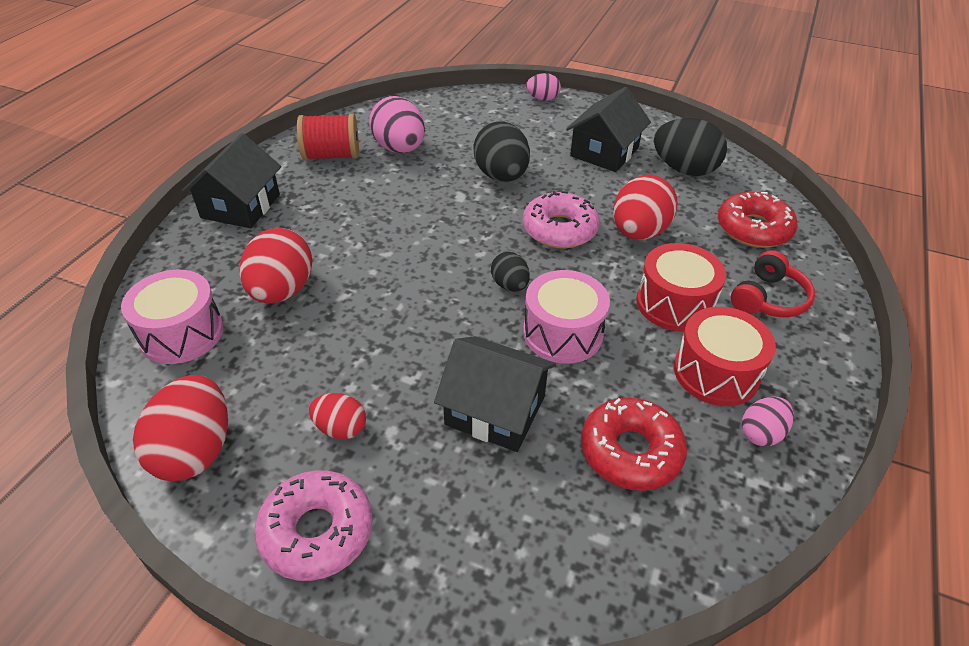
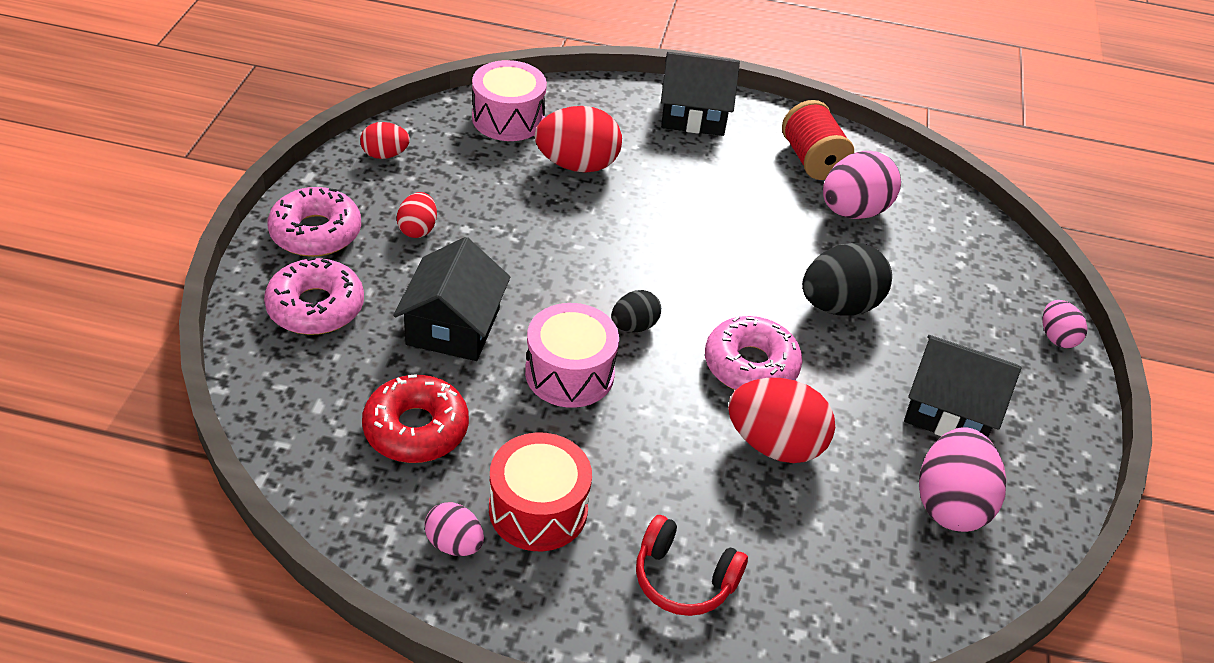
camera: 75 degrees right, 0 degrees up
(195, 451) = (385, 155): red egg -> red egg, size x0.55
(448, 536) = (315, 307): none -> pink donut
(674, 304) = (645, 476): red drum -> none
(684, 169) = (950, 504): black egg -> pink egg
(753, 229) = (834, 579): red donut -> none

